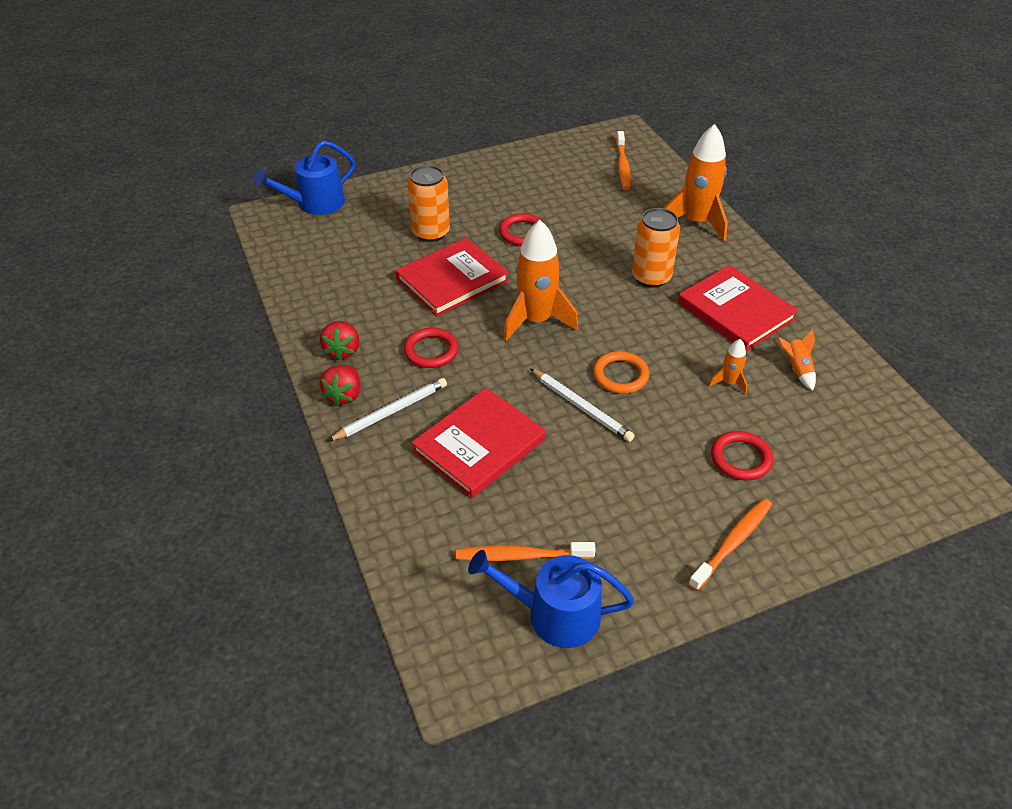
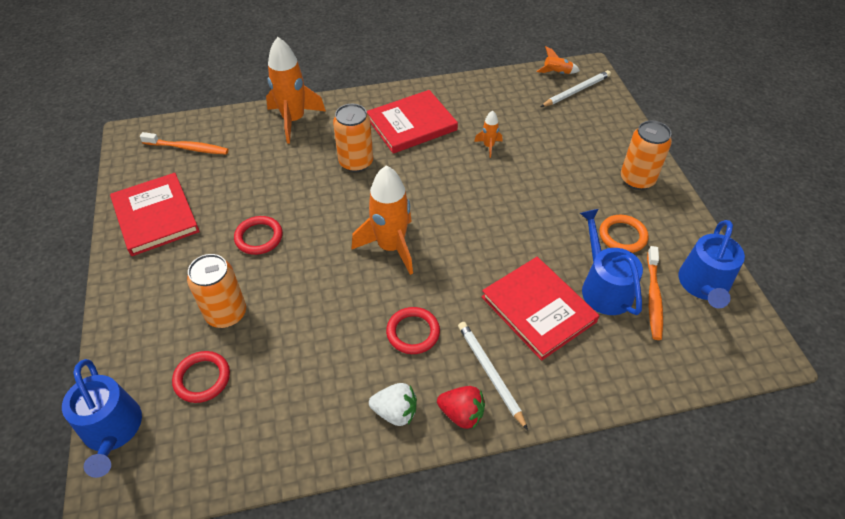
camera: 80 degrees left, 5 degrees up
(342, 350) = (395, 412): red strawberry -> white strawberry
(452, 280) = (312, 303): red book -> red book (156, 216)
(525, 505) = (604, 287): none -> blue watering can
(581, 407) = (502, 235): white pencil -> white pencil (576, 91)
(620, 375) = (470, 204): orange ring -> orange ring (622, 236)
(732, 543) = (637, 179): orange toothbrush -> orange can
(741, 458) = (563, 158): red ring -> red ring (202, 378)
(797, 369) = (480, 110): orange rocket -> orange rocket (557, 73)

